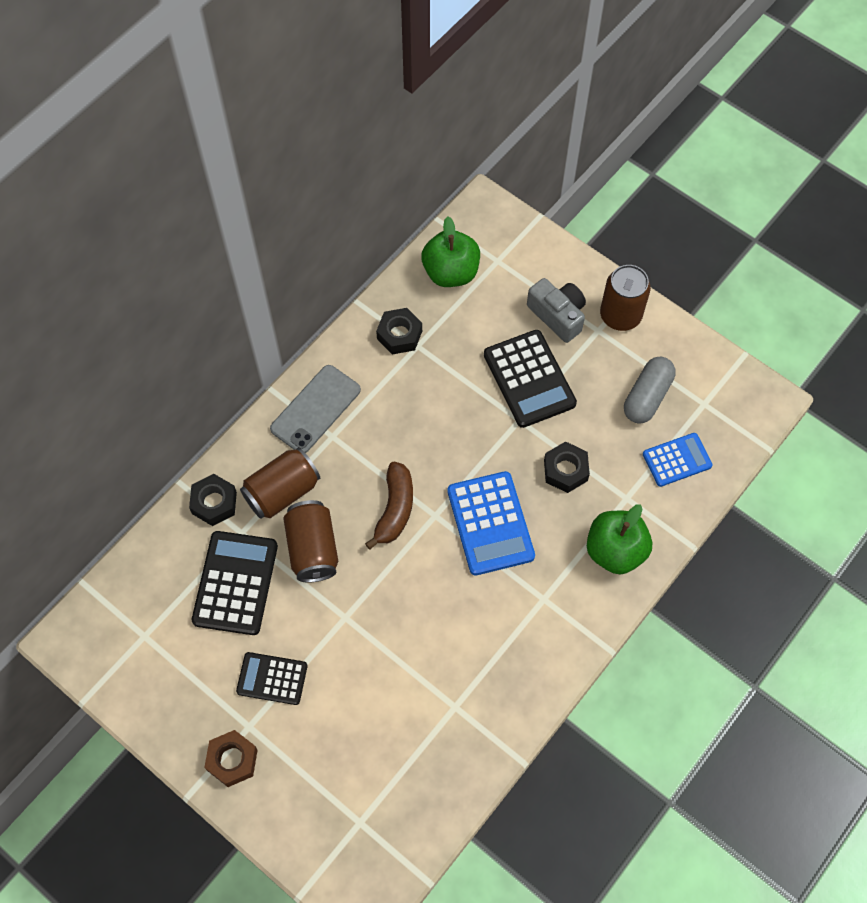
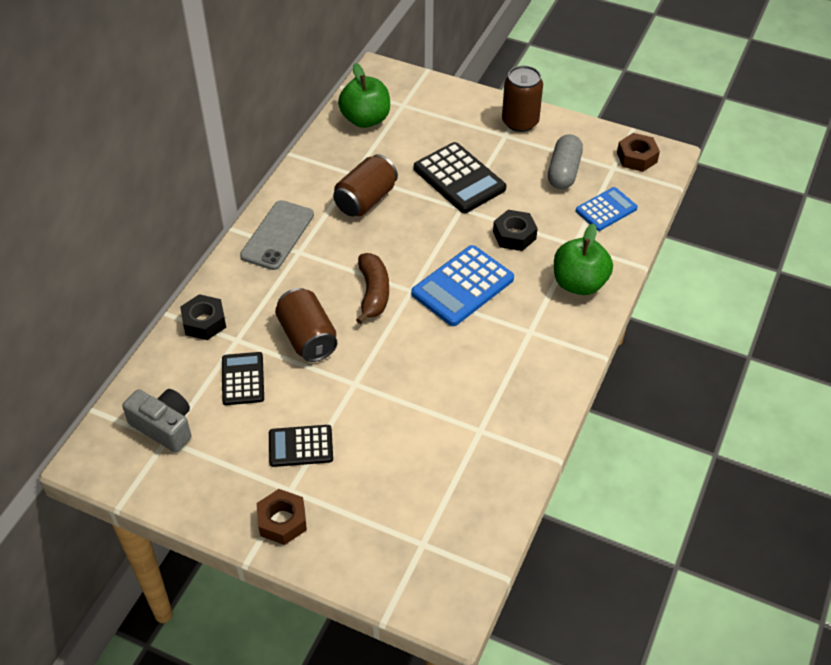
camera: 15 degrees left, 15 degrees down
(235, 583) = (243, 379): black calculator -> black calculator, size x0.62
(282, 492) = (266, 301): brown can -> brown can (366, 200)
(399, 335) = (335, 169): black nut -> none
(490, 523) = (462, 286): blue calculator -> blue calculator turned 75 degrees clockwise
(557, 315) = (467, 131): grey camera -> grey camera (164, 427)
(735, 396) = (636, 157): none -> brown nut

